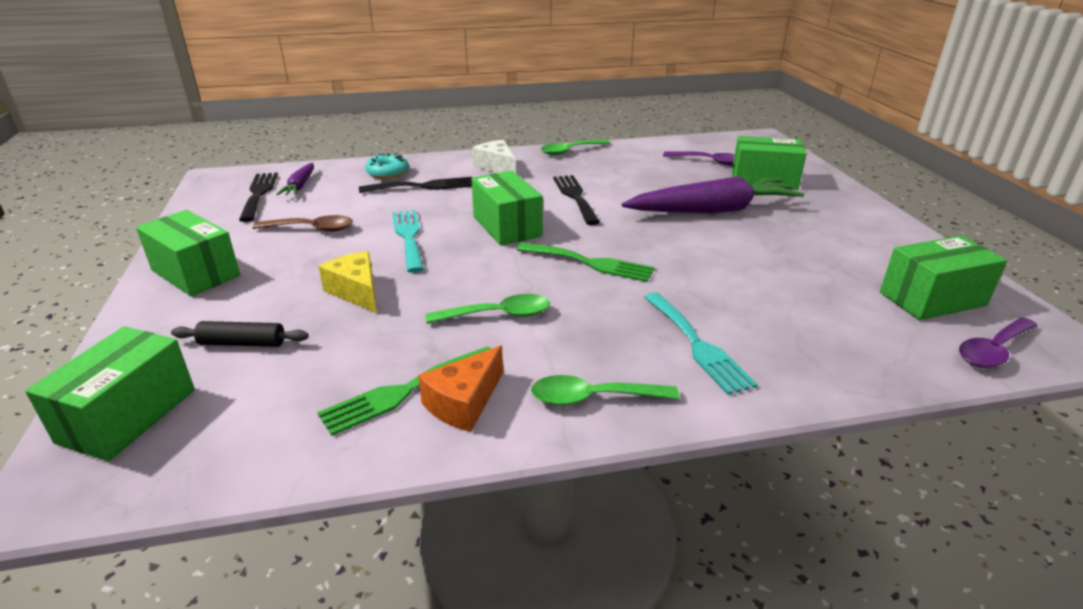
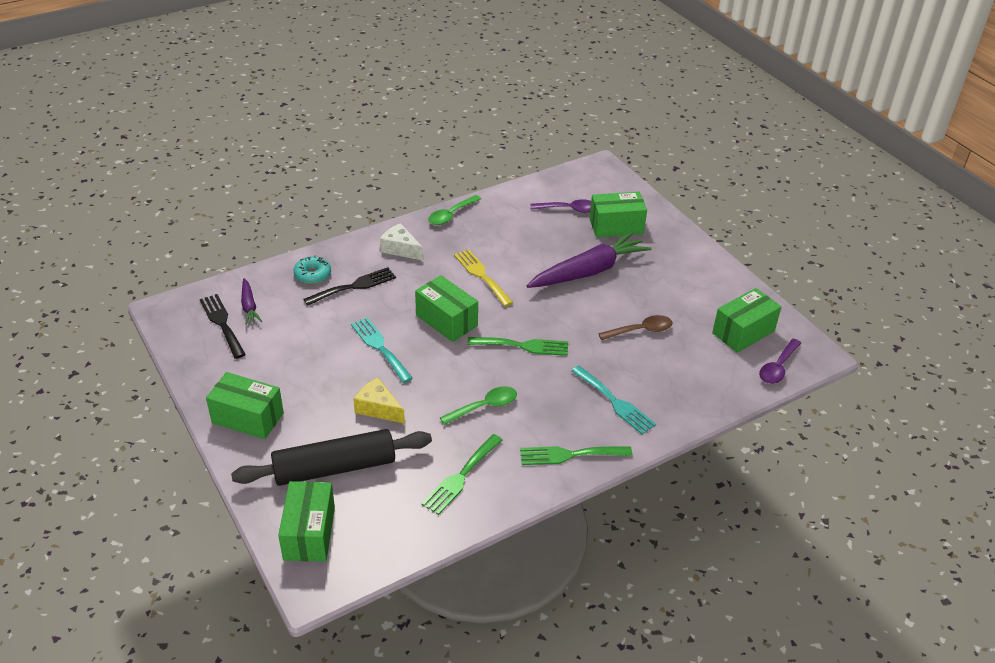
camera: 20 degrees left, 10 degrees up
(242, 343) = (334, 467): black rolling pin -> black rolling pin, size x2.18
(312, 229) = (299, 354): brown spoon -> brown spoon (641, 330)
(464, 403) = (499, 476): orange cheese -> none
(575, 197) = (481, 275): black fork -> yellow fork
(593, 398) = (570, 455): green spoon -> green fork

